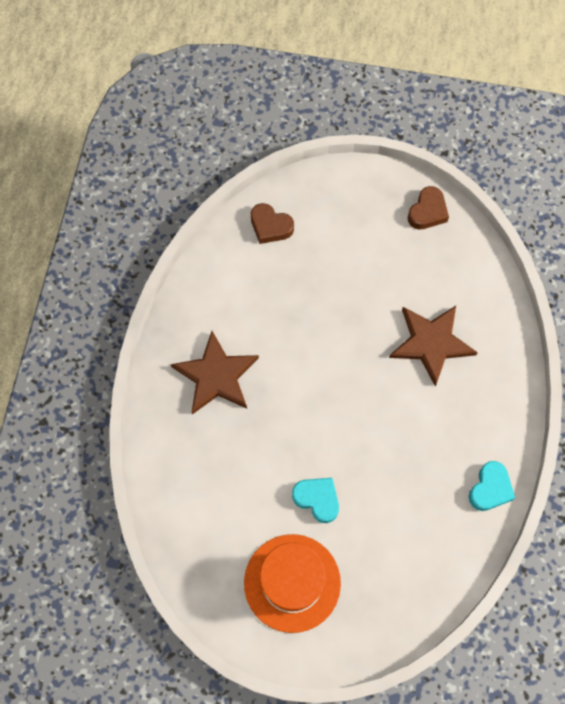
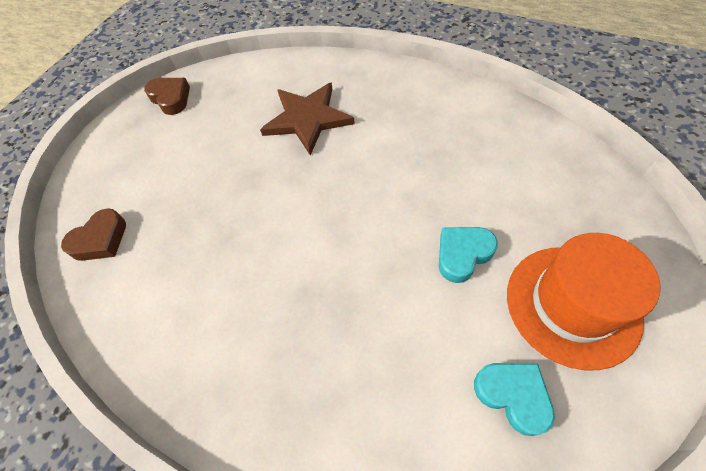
camera: 70 degrees left, 10 degrees down
(216, 376) = (266, 346): brown star -> none
(490, 489) = (470, 101): turquoise heart -> turquoise heart (513, 395)

